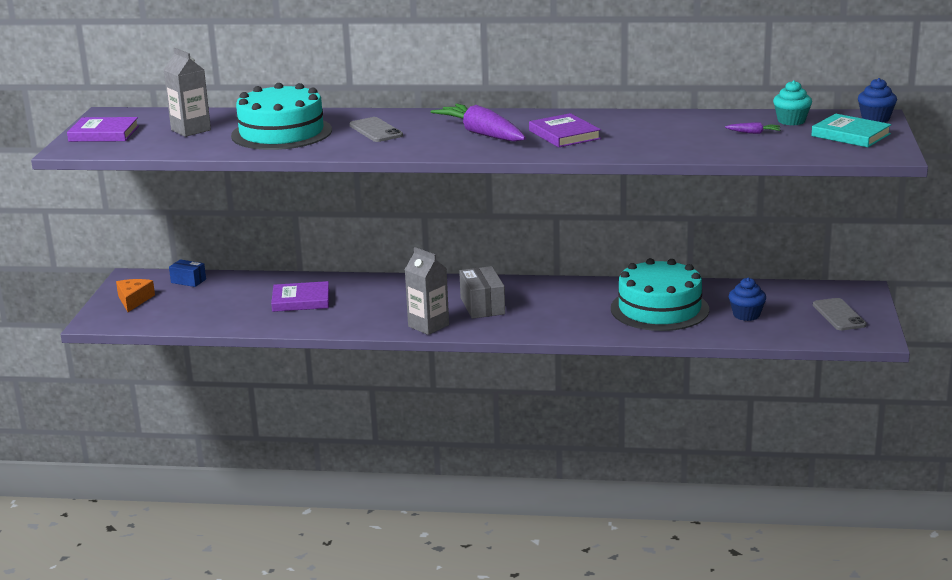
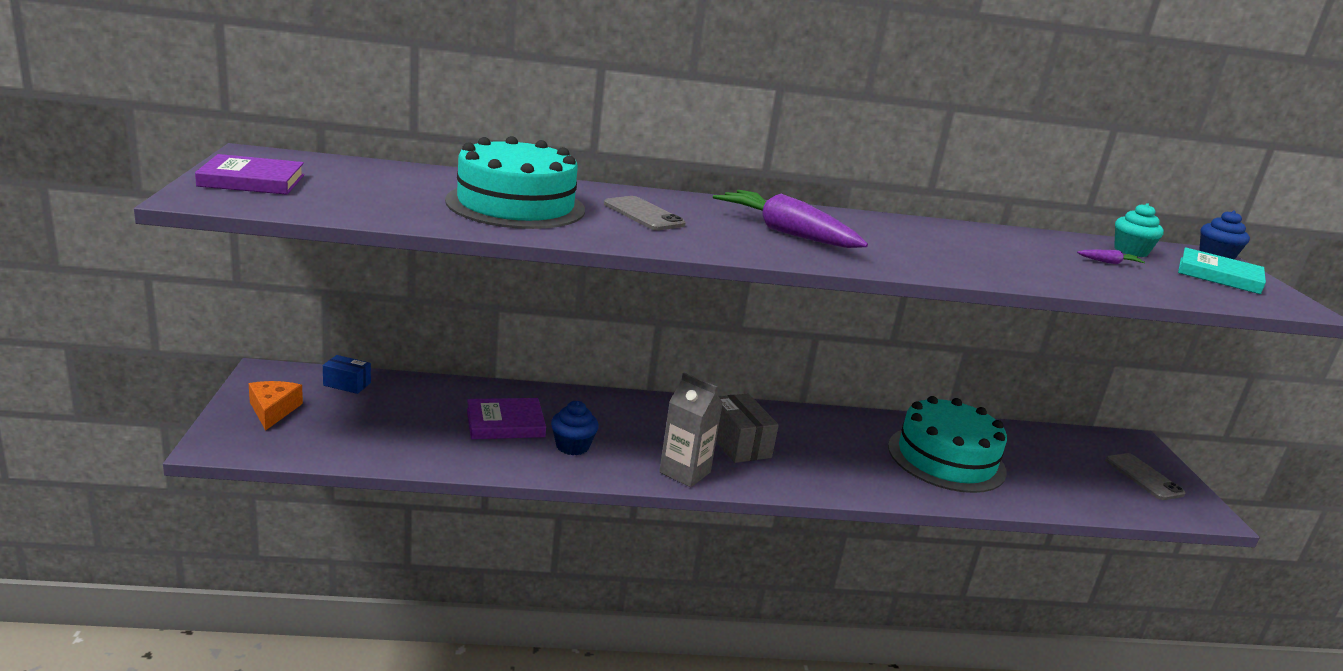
camera: 15 degrees left, 0 degrees up
(191, 130) = (383, 188): grey carton -> none
(564, 135) = (890, 244): purple book -> none
(746, 315) = (1047, 472): blue cupcake -> blue cupcake (572, 446)

